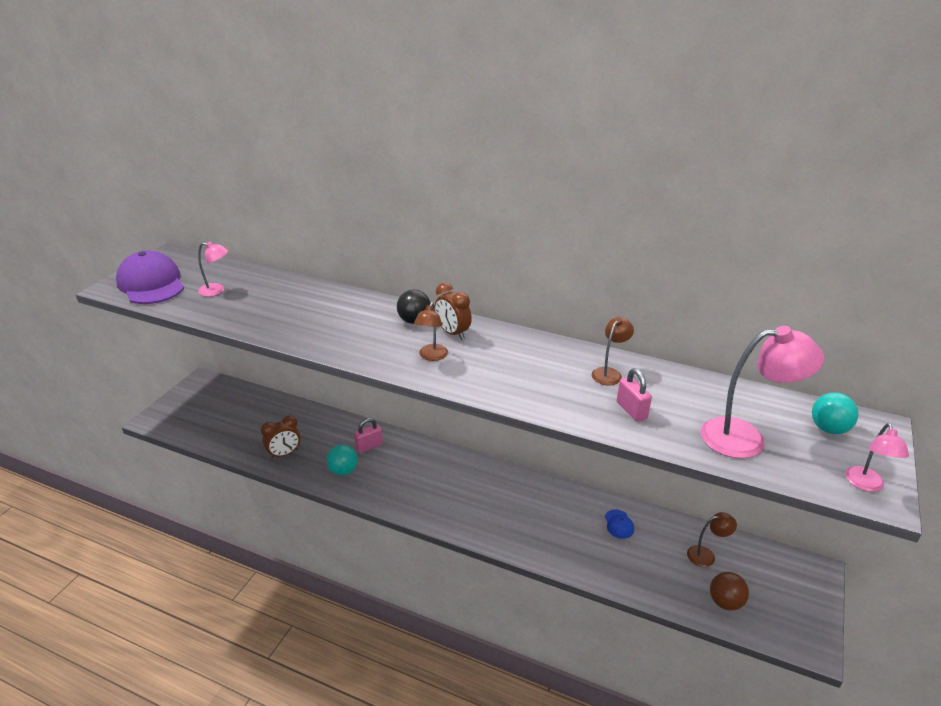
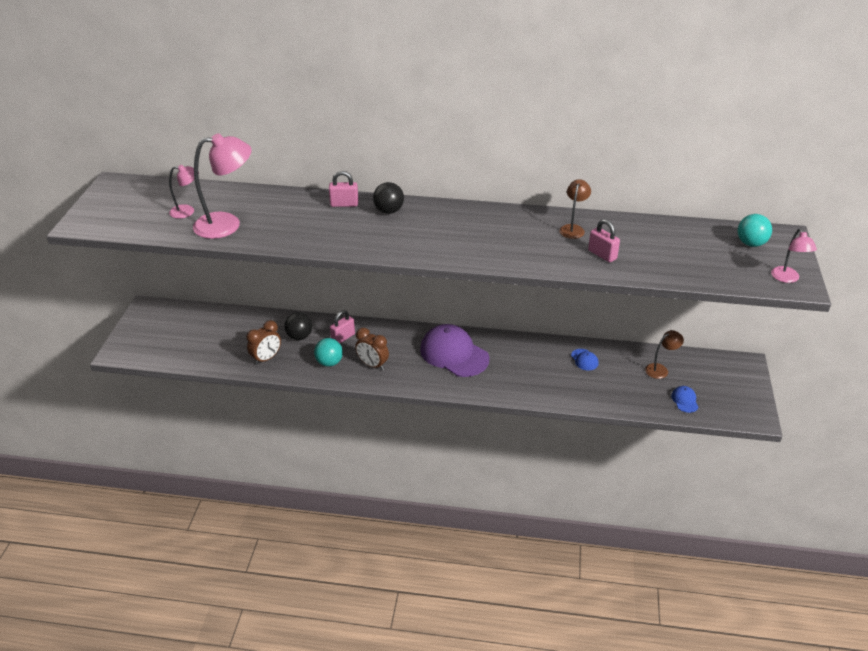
camera: 15 degrees left, 5 degrees up
(151, 284) = (117, 215): purple cap -> purple cap (454, 354)
(327, 437) = (299, 336): none -> black ball
(372, 307) = (344, 204): none -> pink padlock
(431, 356) = (420, 239): brown lamp -> none
(452, 333) = (428, 216): brown clock -> brown clock (372, 365)
(725, 602) = (684, 400): brown ball -> blue cap
(746, 438) = (694, 260): pink lamp -> pink lamp (227, 224)

